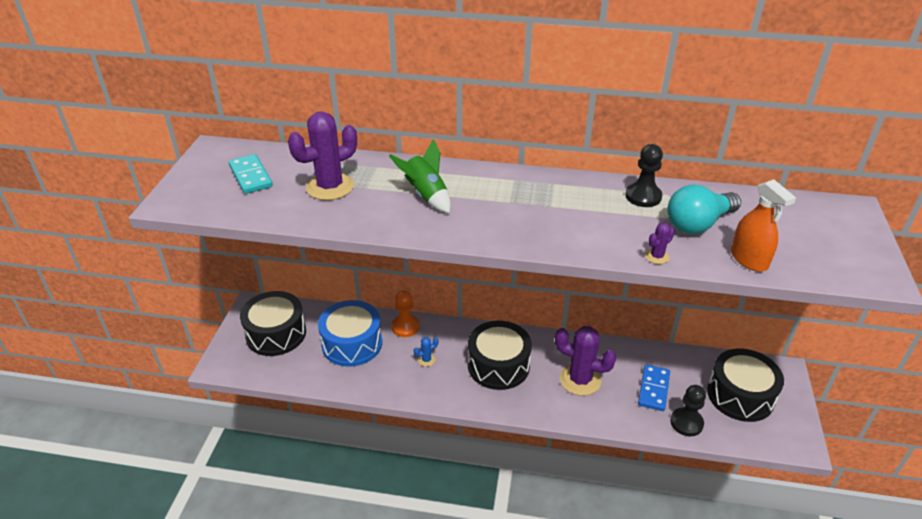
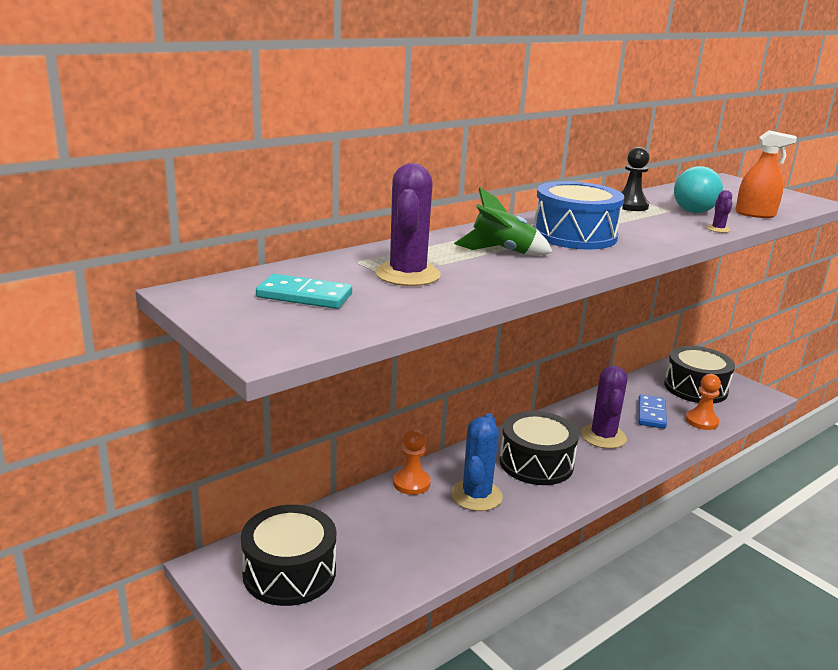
camera: 50 degrees left, 15 degrees down
(352, 343) = (387, 527): blue drum -> blue drum (574, 235)
(426, 360) = (476, 496): blue cactus -> blue cactus, size x2.25
(580, 380) = (603, 436): purple cactus -> purple cactus turned 60 degrees counterclockwise
(653, 389) = (651, 414): blue domino -> blue domino turned 45 degrees clockwise
(686, 423) = (701, 421): black pawn -> orange pawn

